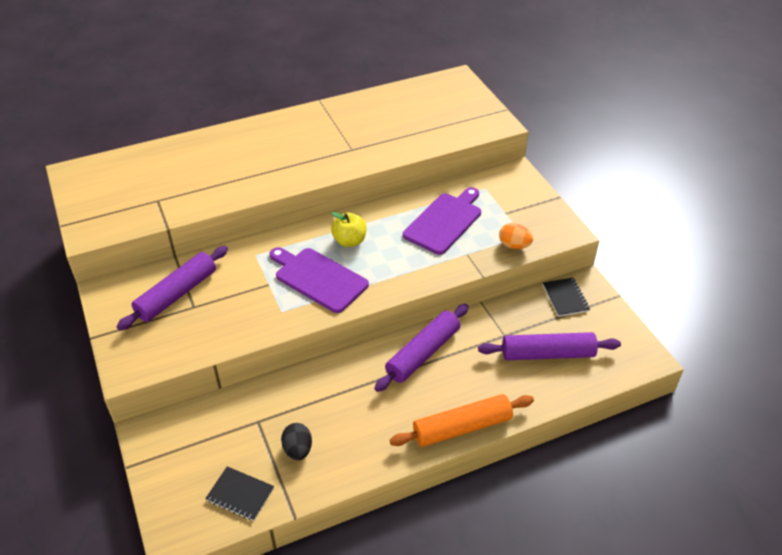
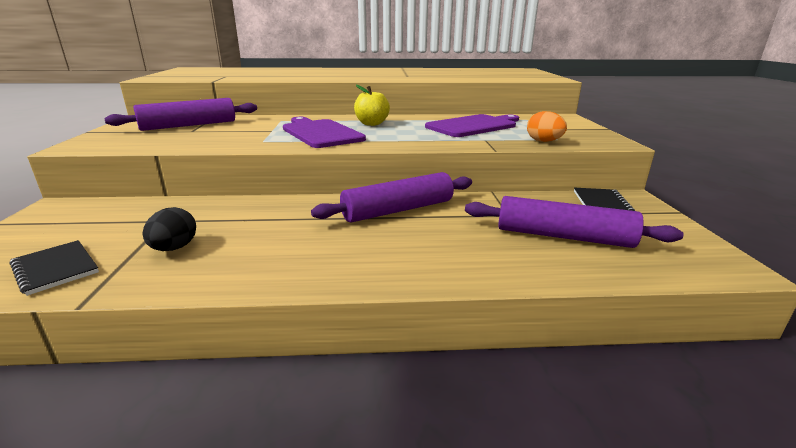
camera: 20 degrees right, 20 degrees down
(462, 427) = (400, 274): orange rolling pin -> none

